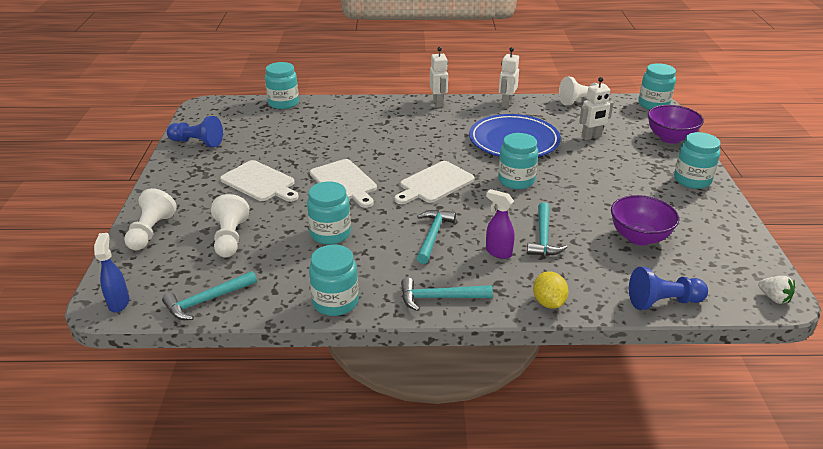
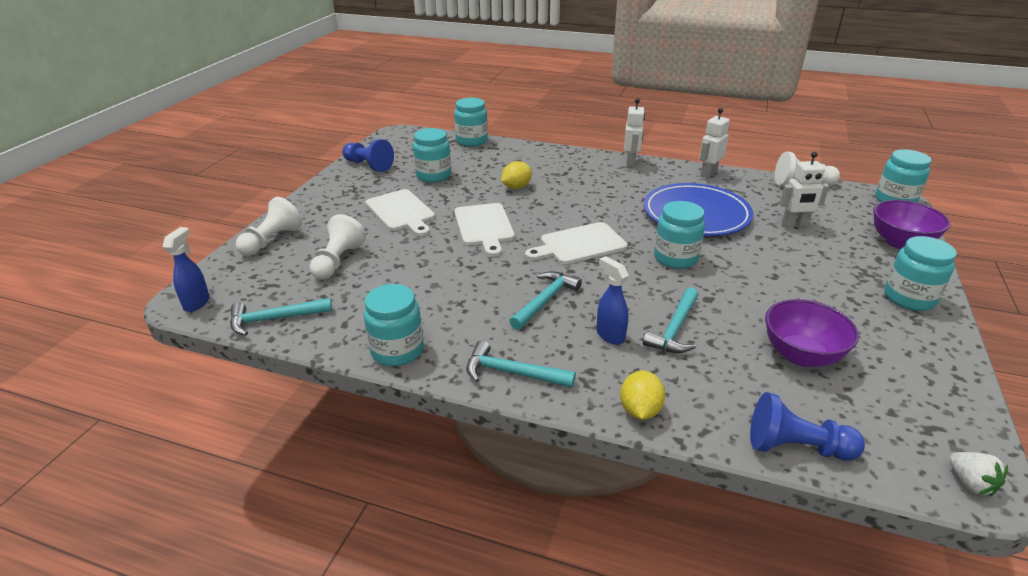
camera: 20 degrees right, 0 degrees up
(330, 234) = (437, 276): turquoise jar -> turquoise jar (433, 176)
(352, 141) = (516, 187): none -> yellow lemon
(498, 252) = (610, 335): purple spray bottle -> blue spray bottle

